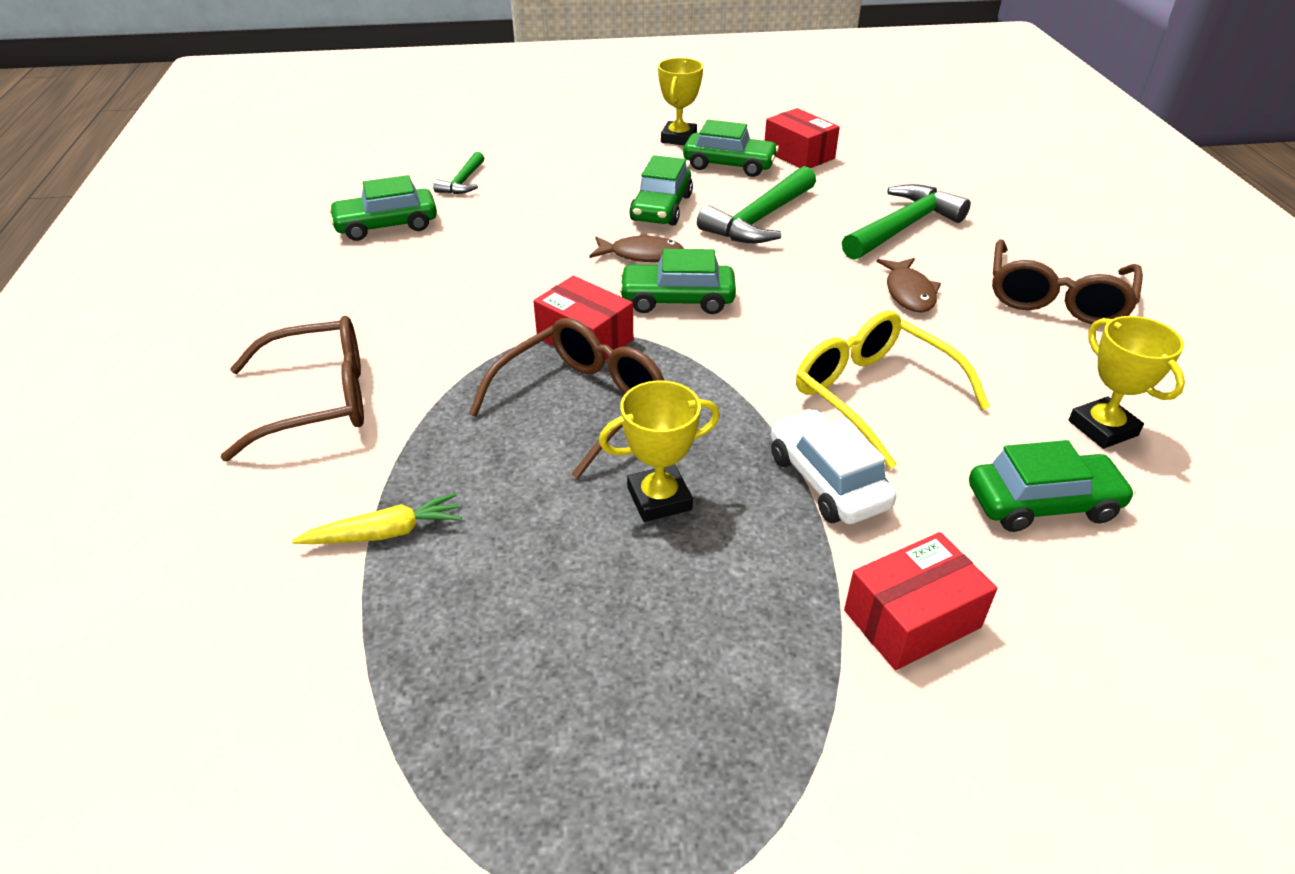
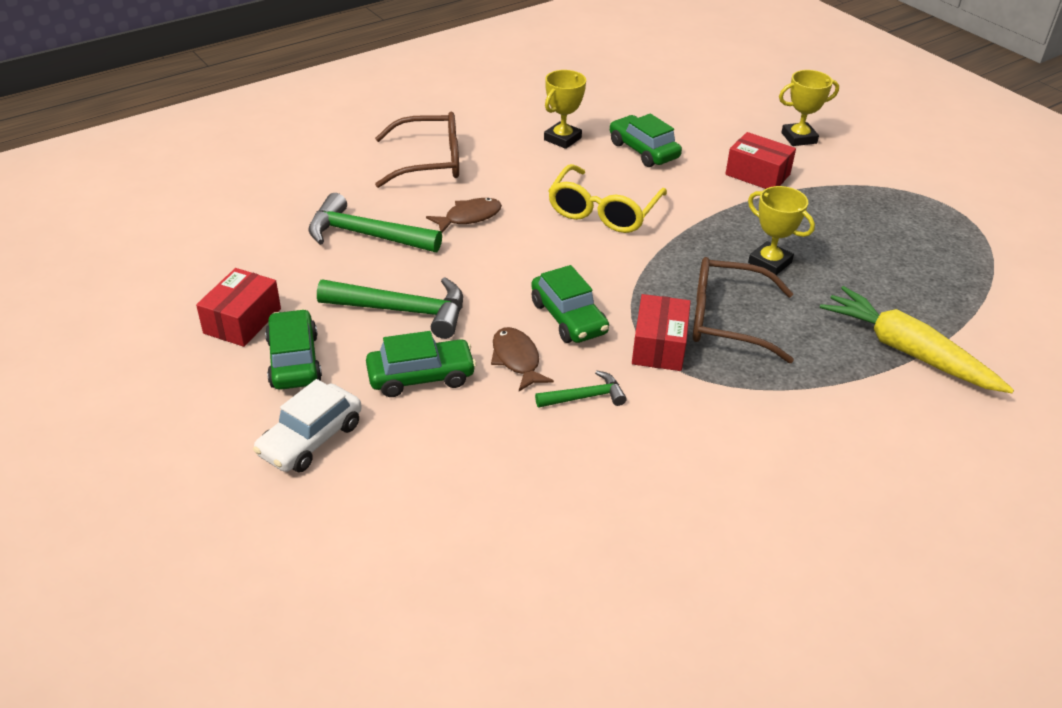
camera: 120 degrees left, 0 degrees up
(318, 400) = (859, 451): brown glasses -> none
(385, 533) = (908, 352): yellow carrot -> yellow carrot, size x1.86
(386, 225) = (604, 572): green car -> none
(463, 182) = (463, 560): green hammer -> green hammer (585, 397)
(678, 138) = (239, 420): yellow trophy -> yellow trophy (799, 138)
(827, 481) = (695, 212): white car -> white car (311, 439)

